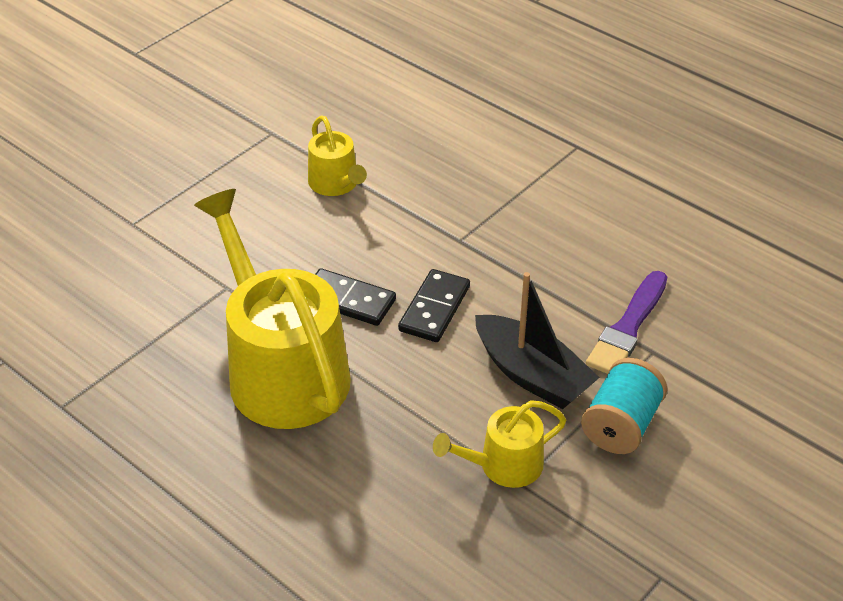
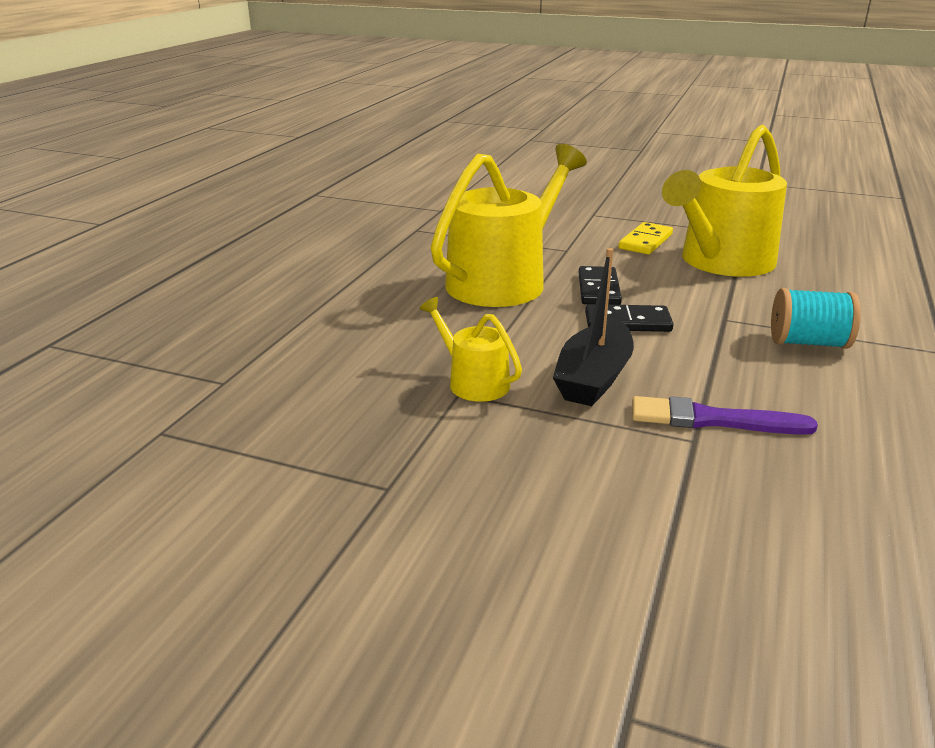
camera: 70 degrees right, 15 degrees down
(246, 215) = (645, 242): none -> yellow domino
(336, 184) = (721, 262): yellow watering can -> yellow watering can, size x2.06
(621, 425) = (571, 435): turquoise spool -> turquoise spool (808, 343)

